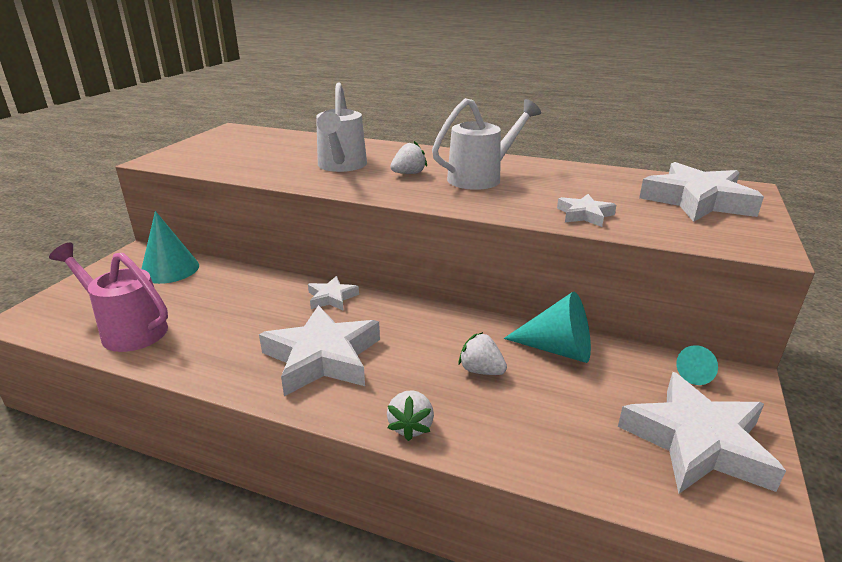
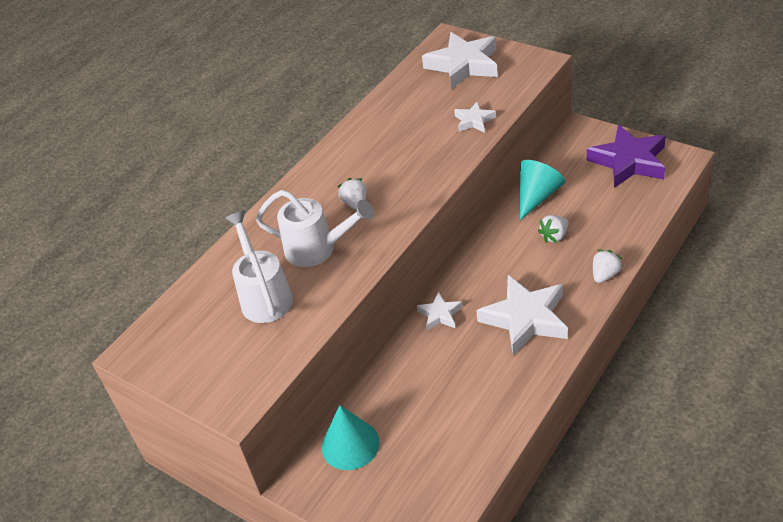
camera: 70 degrees left, 15 degrees up
(127, 330) = (461, 454): pink watering can -> none
(411, 426) = (605, 275): white strawberry -> white strawberry turned 75 degrees counterclockwise
(481, 178) = (382, 162): white watering can -> white watering can (264, 296)
(697, 375) = (573, 144): turquoise cone -> none
(697, 442) = (629, 161): white star -> purple star

